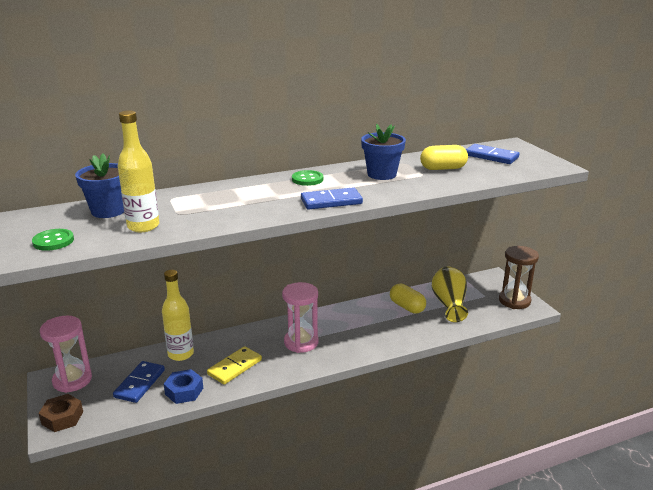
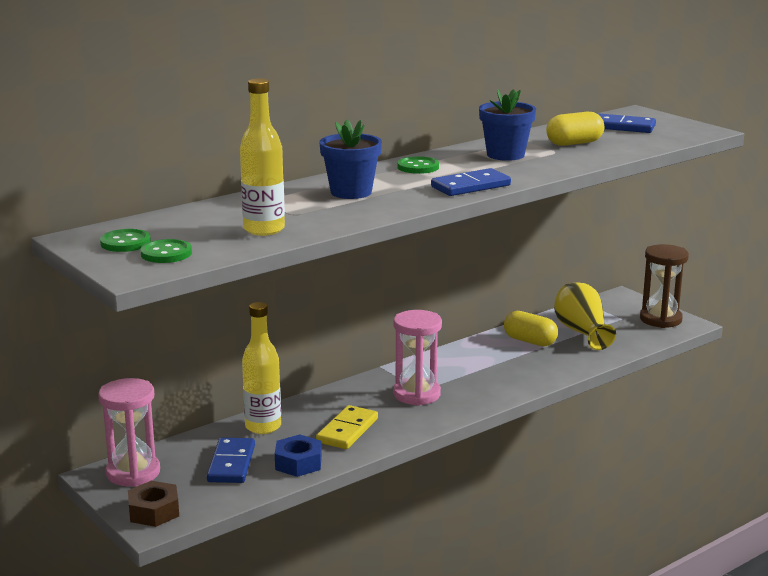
camera: 15 degrees left, 5 degrees down
(37, 227) = (125, 243): none -> green button
(108, 211) = (198, 219): blue flower pot -> blue flower pot (351, 192)

